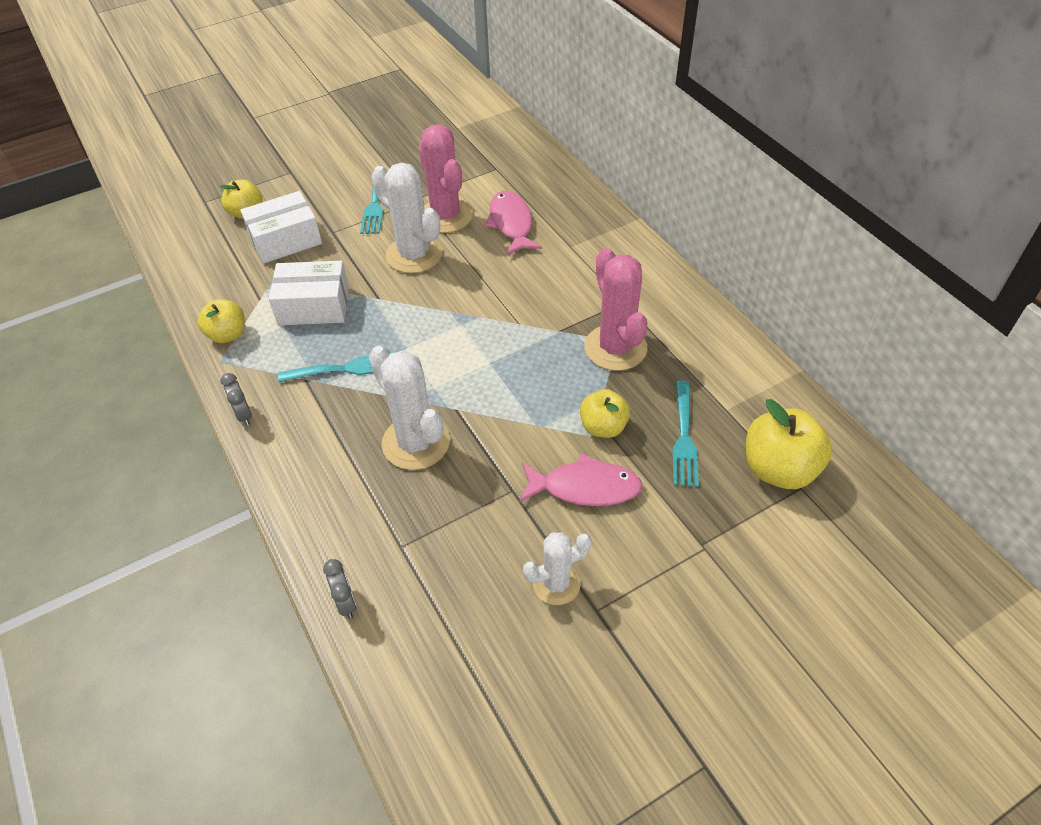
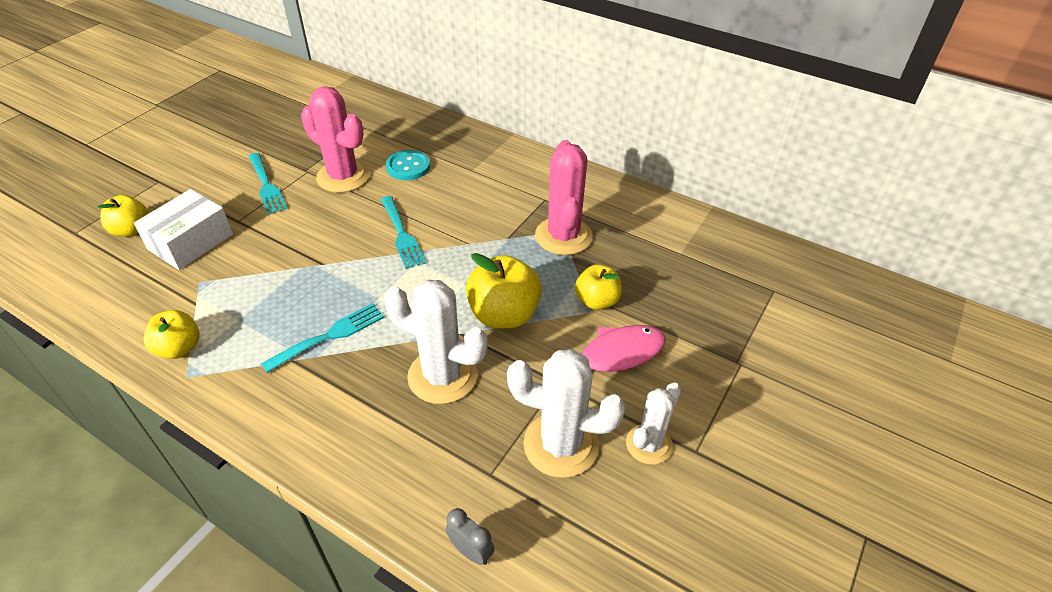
camera: 30 degrees left, 5 degrees down
(244, 415) = (246, 418): grey clock -> none
(314, 306) = (259, 291): white box -> none
(414, 255) = (333, 217): white cactus -> white cactus (561, 445)
(511, 223) = (408, 166): pink fish -> turquoise button
(615, 348) = (563, 236): pink cactus -> pink cactus turned 45 degrees clockwise
(684, 438) = (665, 286): turquoise fork -> turquoise fork (402, 234)
(779, 469) = (749, 283): yellow apple -> yellow apple (504, 314)

